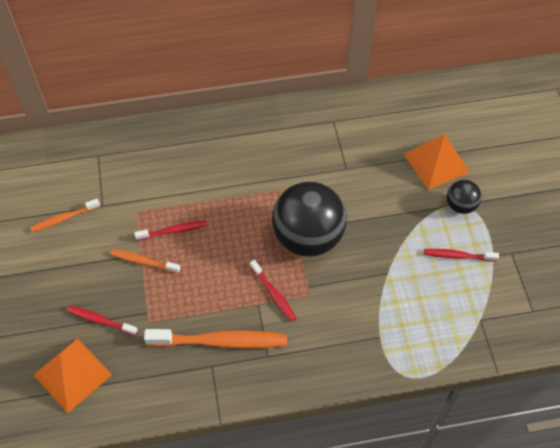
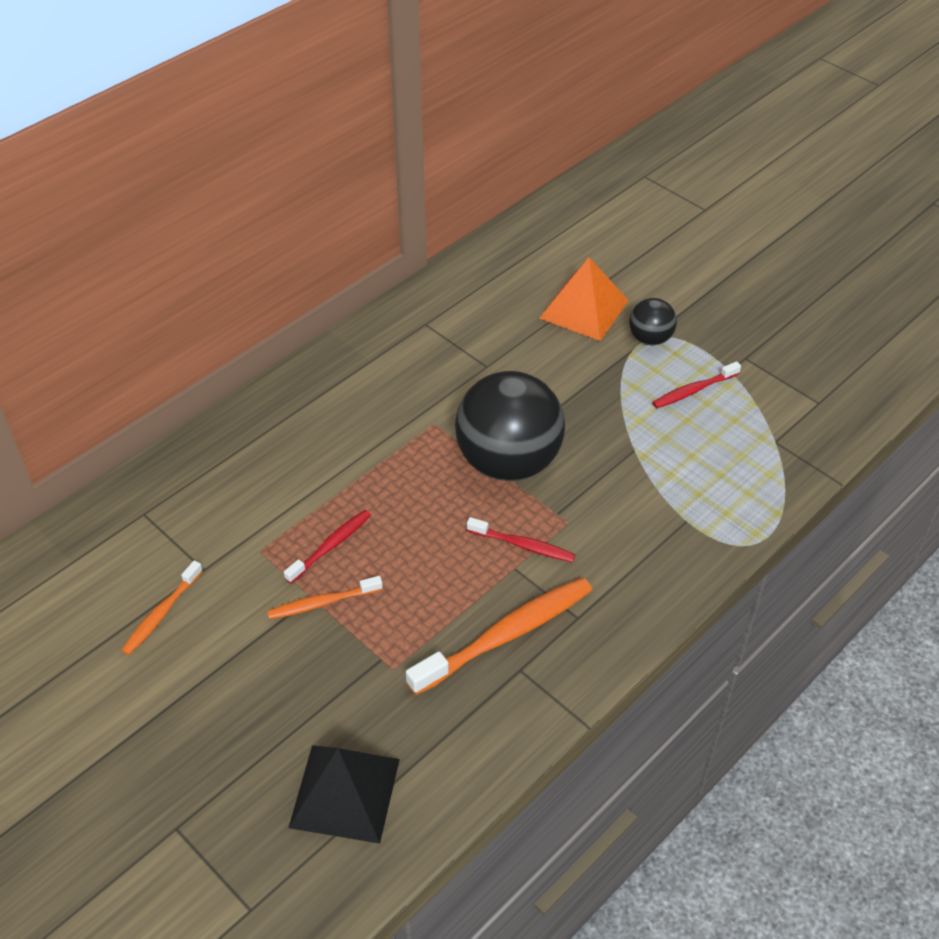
camera: 35 degrees left, 10 degrees down
(72, 374) = (345, 793): orange pyramid -> black pyramid
(100, 320) = (326, 705): red toothbrush -> none

